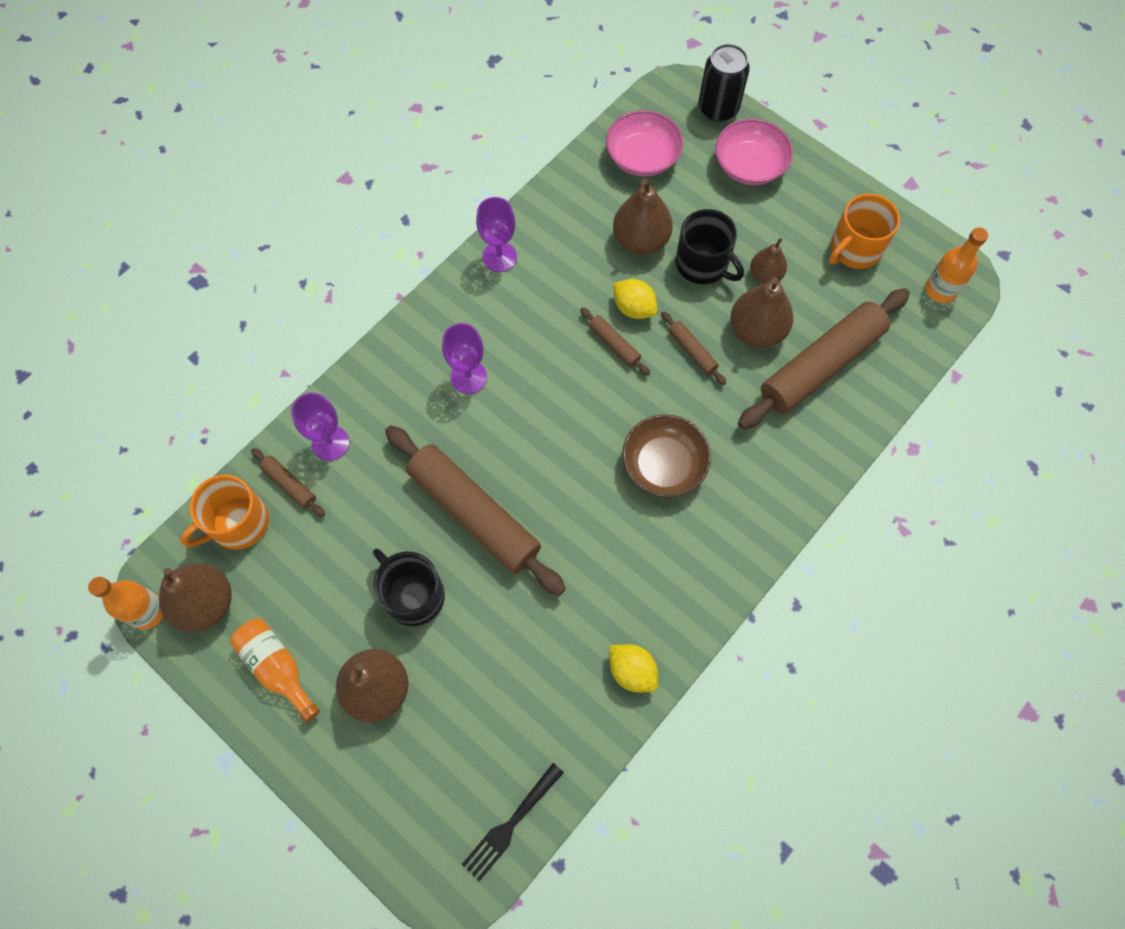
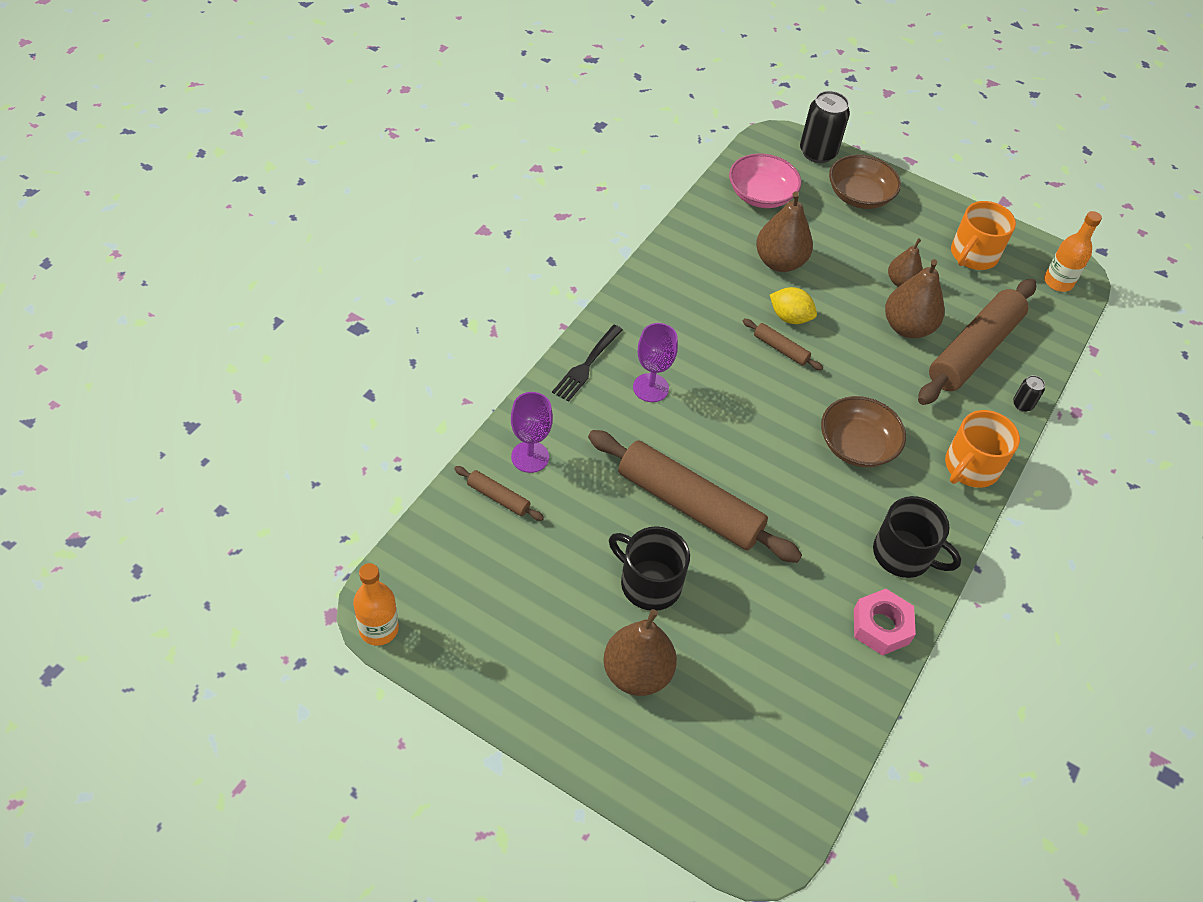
camera: 15 degrees left, 15 degrees down
(206, 604) = (439, 615): brown pear -> none
(238, 523) = (454, 537): orange mug -> orange mug (970, 467)
(277, 668) = (529, 665): orange bottle -> none
(499, 257) = (651, 284): purple goblet -> none
(511, 823) = (805, 779): black fork -> black fork (587, 365)
(632, 671) = (881, 626): yellow lemon -> pink nut
(692, 351) = (854, 348): brown rolling pin -> none
(703, 264) = (842, 277): black mug -> black mug (903, 554)
(749, 165) = (859, 196): pink bowl -> brown bowl
(855, 435) = (1022, 404): none -> black can

